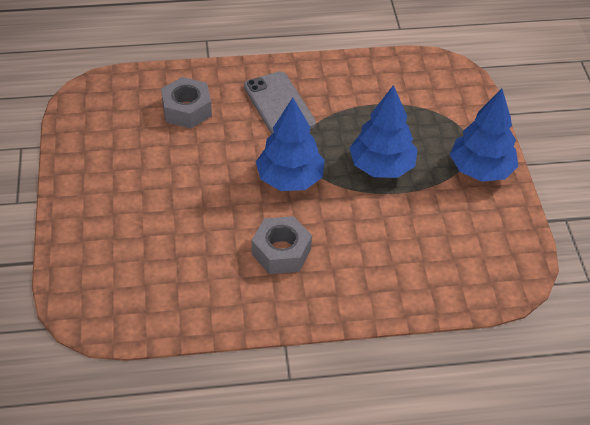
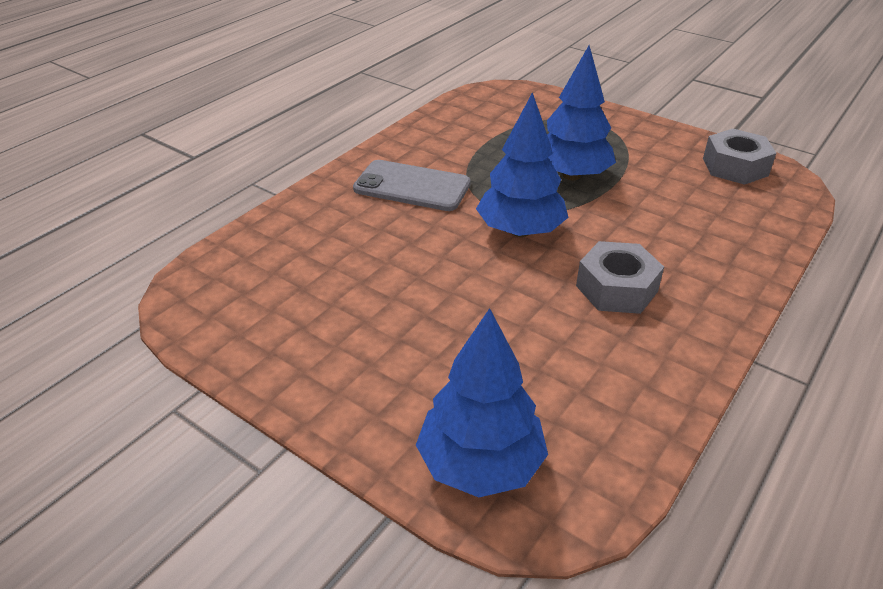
camera: 45 degrees left, 10 degrees down
(187, 109) = (329, 242): grey nut -> grey nut (735, 167)
(480, 170) = (637, 134): blue tree -> blue tree (480, 464)

